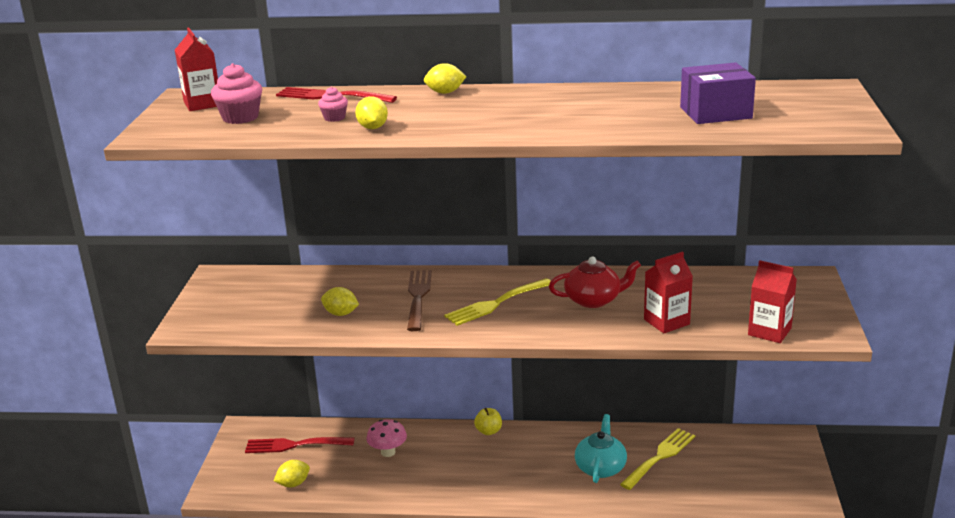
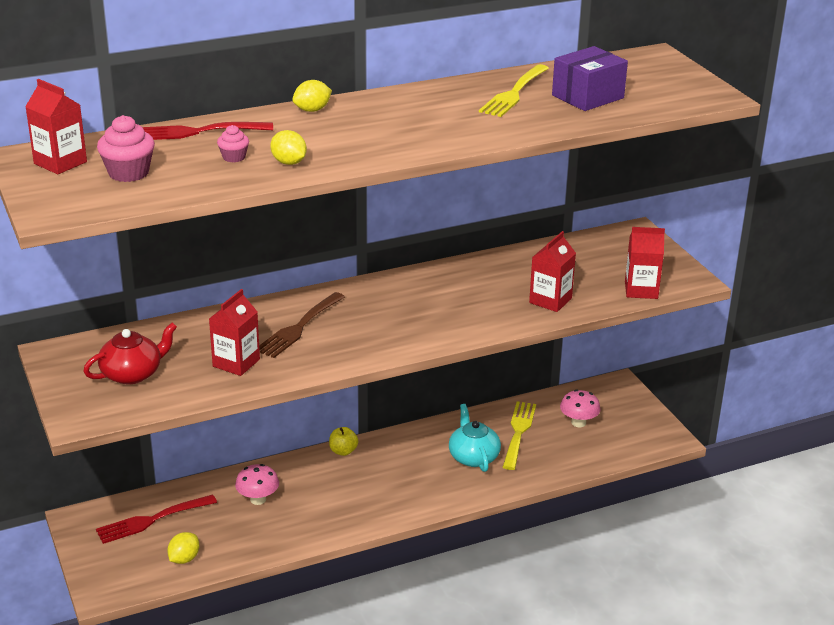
camera: 30 degrees left, 5 degrees up
(341, 314) = (236, 363): yellow lemon -> red carton
(418, 297) = (299, 328): brown fork -> brown fork turned 120 degrees counterclockwise
(496, 304) = (382, 317): yellow fork -> yellow fork (514, 93)
(594, 300) = (469, 293): red teapot -> red teapot (133, 374)
(726, 463) = (578, 422): none -> pink mushroom

